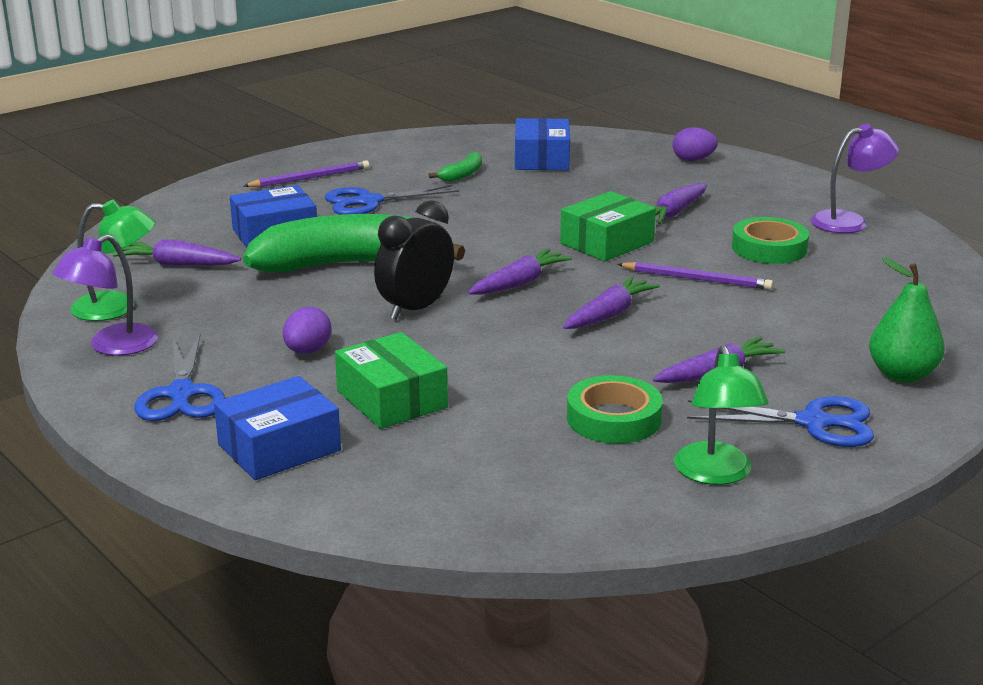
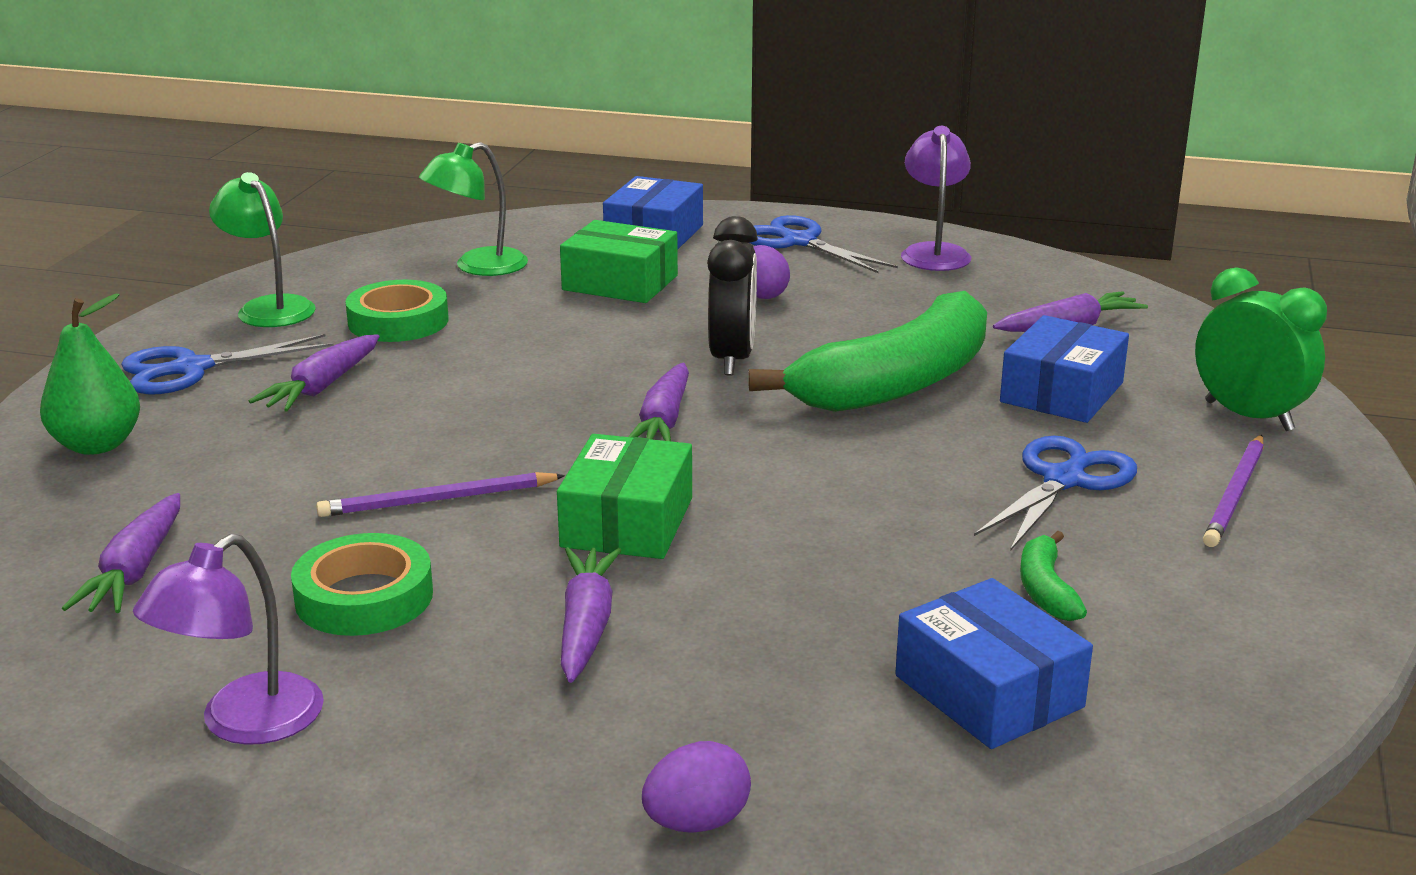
camera: 145 degrees right, 0 degrees up
(117, 307) = (1012, 277): green lamp -> green lamp (478, 267)
(217, 199) = (1248, 416): none -> green clock
(609, 314) = (507, 416): purple carrot -> purple carrot (135, 570)

